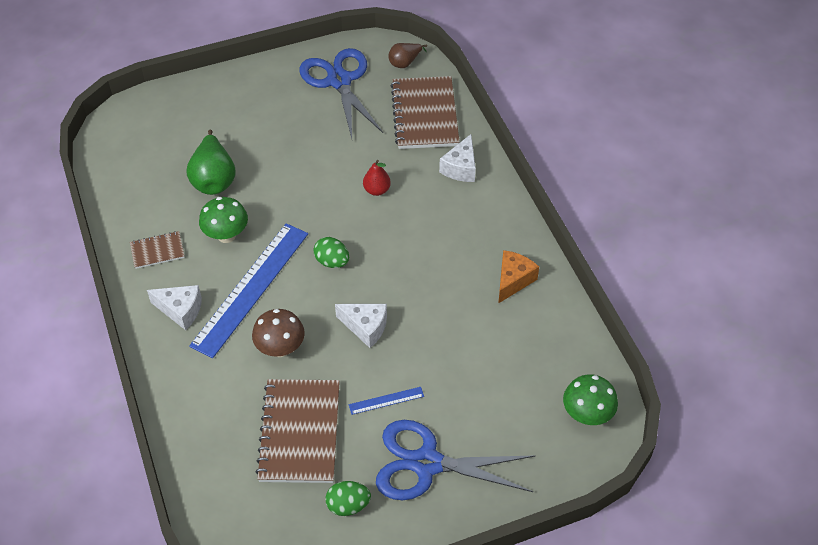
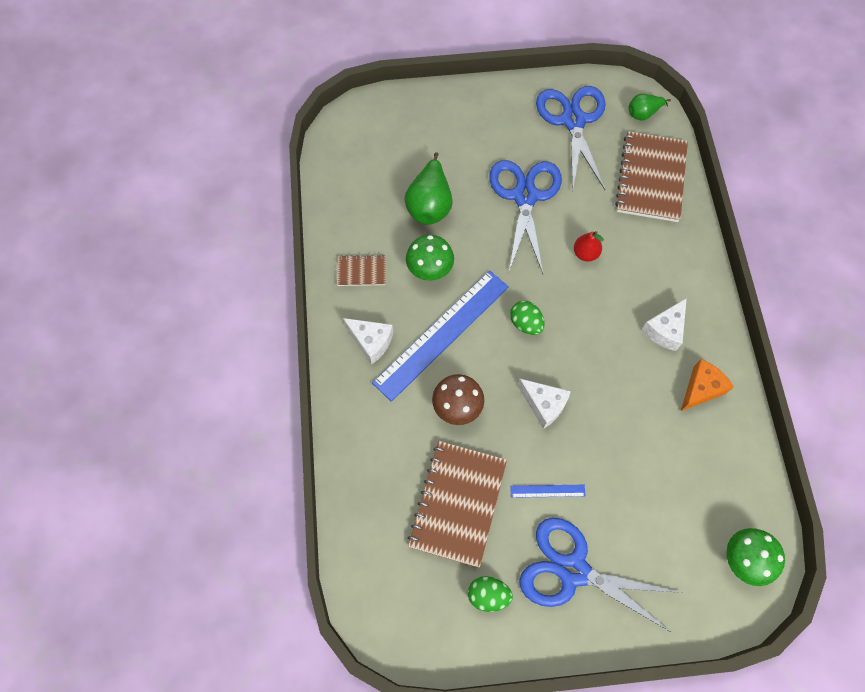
camera: 15 degrees right, 15 degrees up
(307, 154) = (525, 196): none -> blue scissors
(405, 63) = (643, 114): brown pear -> green pear
(461, 168) = (674, 247): white cheese -> white cheese (665, 330)

